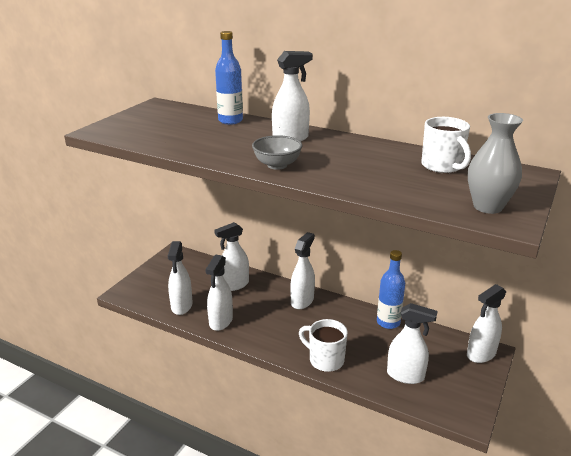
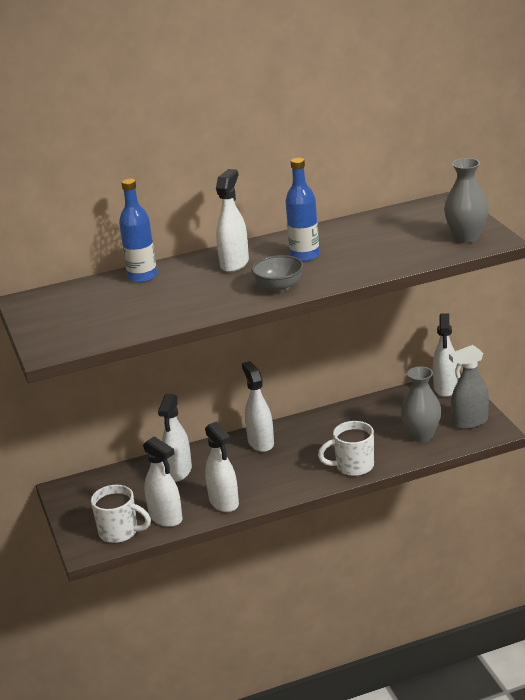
camera: 45 degrees left, 0 degrees up
(388, 322) = (352, 411): blue bottle -> blue bottle (304, 256)
(405, 375) = (421, 436): white spray bottle -> grey vase
(442, 167) = (386, 226): white mug -> white mug (120, 532)
(458, 394) = (469, 422): none -> grey spray bottle

